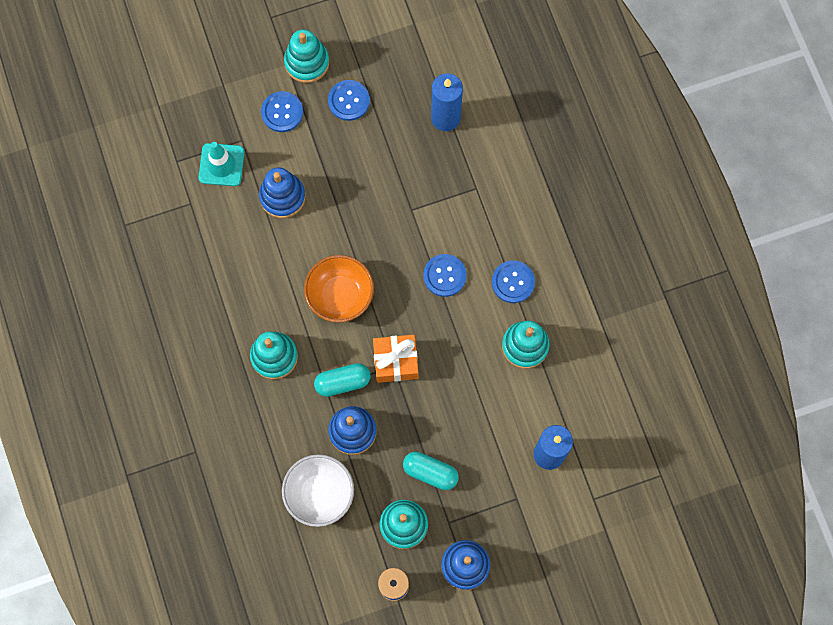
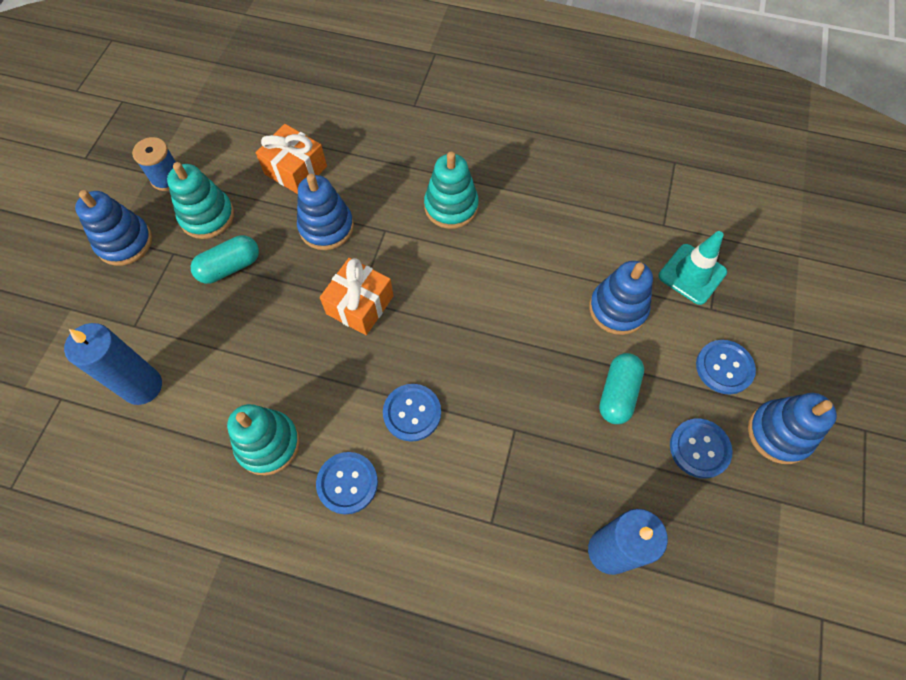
camera: 125 degrees right, 10 degrees down
(307, 62) = (779, 433): turquoise stacking toy -> blue stacking toy
(319, 494) = (295, 170): white bowl -> orange gift
(340, 295) = (468, 297): orange bowl -> none
(342, 382) = (379, 247): turquoise capsule -> turquoise capsule (618, 393)

